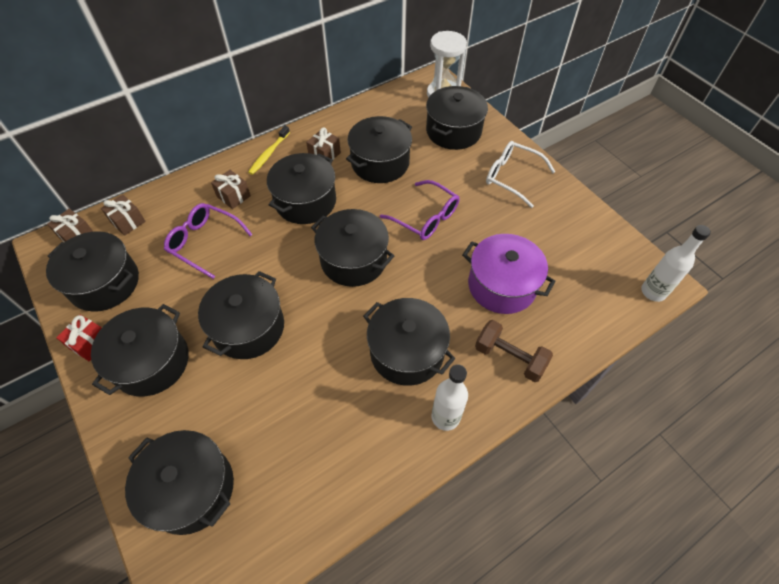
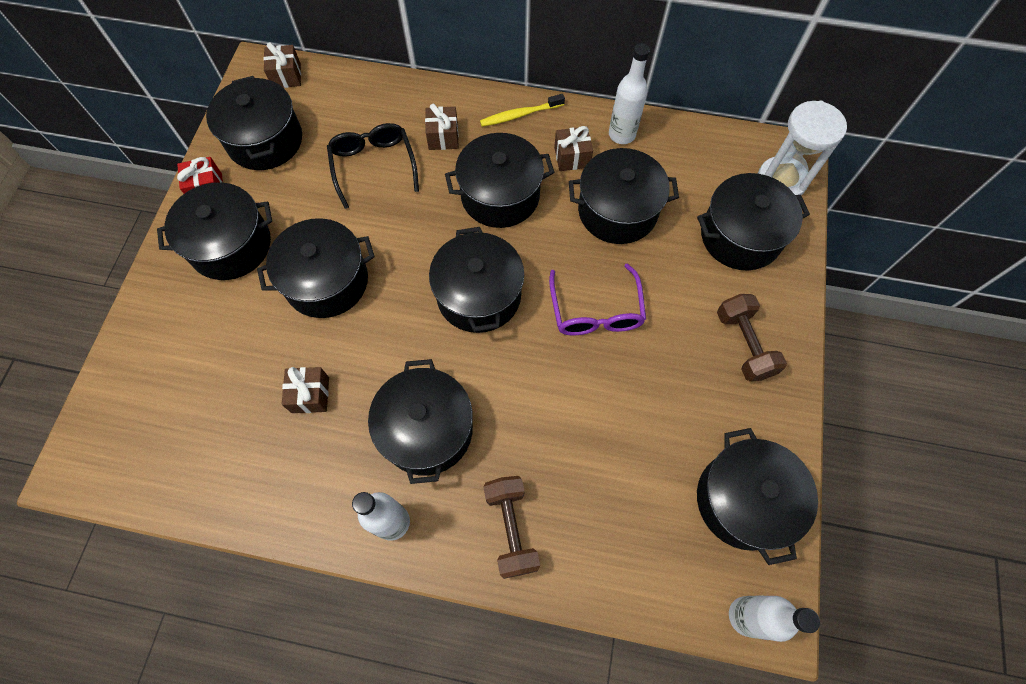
camera: 45 degrees right, 10 degrees up
(128, 222) = (335, 93): brown gift -> brown gift (310, 395)
(191, 488) = (157, 381): black pot -> black pot (743, 500)
(204, 242) = (373, 166): purple glasses -> black glasses
(339, 126) = (622, 134): none -> white bottle
(502, 285) = (589, 452): purple pot -> none
(512, 177) = (743, 344): white glasses -> brown dumbbell

